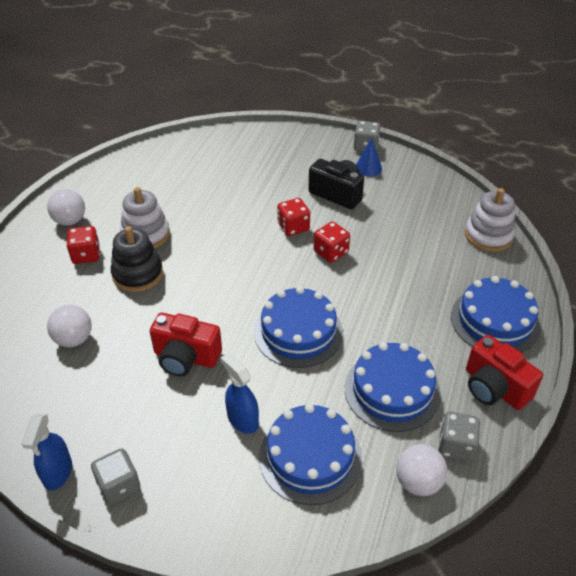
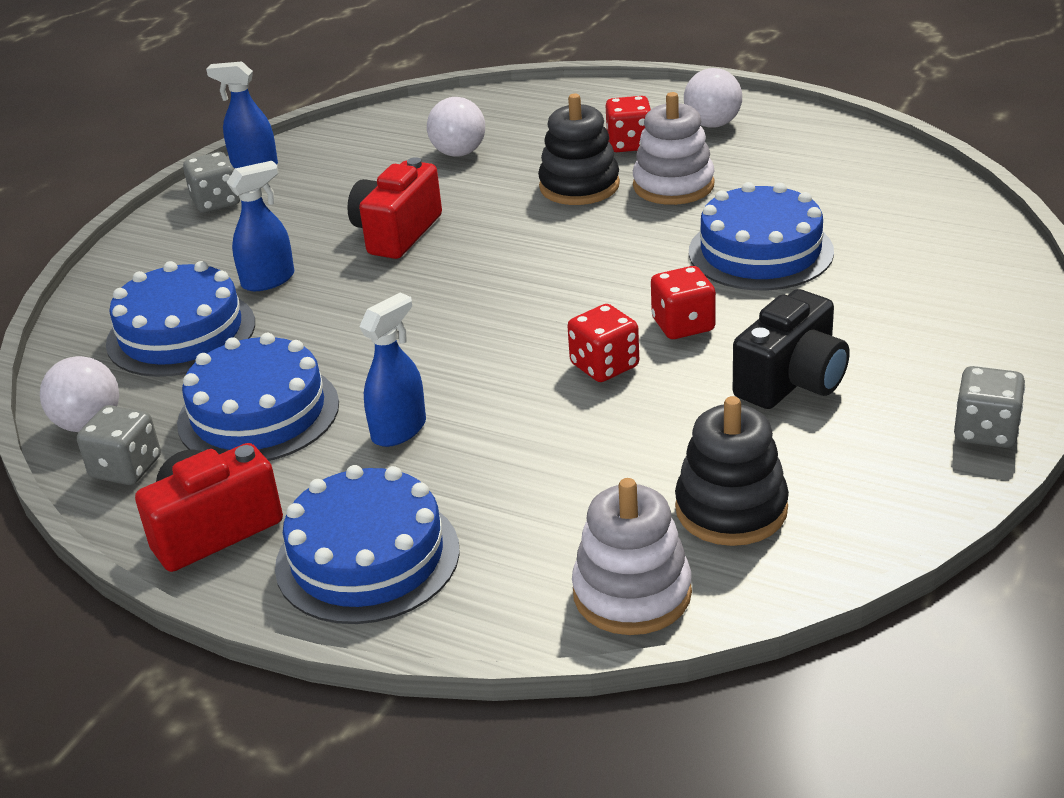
camera: 100 degrees right, 10 degrees down
(298, 332) = (414, 327): blue cake -> blue cake (760, 252)
(368, 168) = (894, 429): blue cone -> none
(396, 324) = (399, 430): none -> blue spray bottle
(430, 210) = (731, 509): none -> black stacking toy

